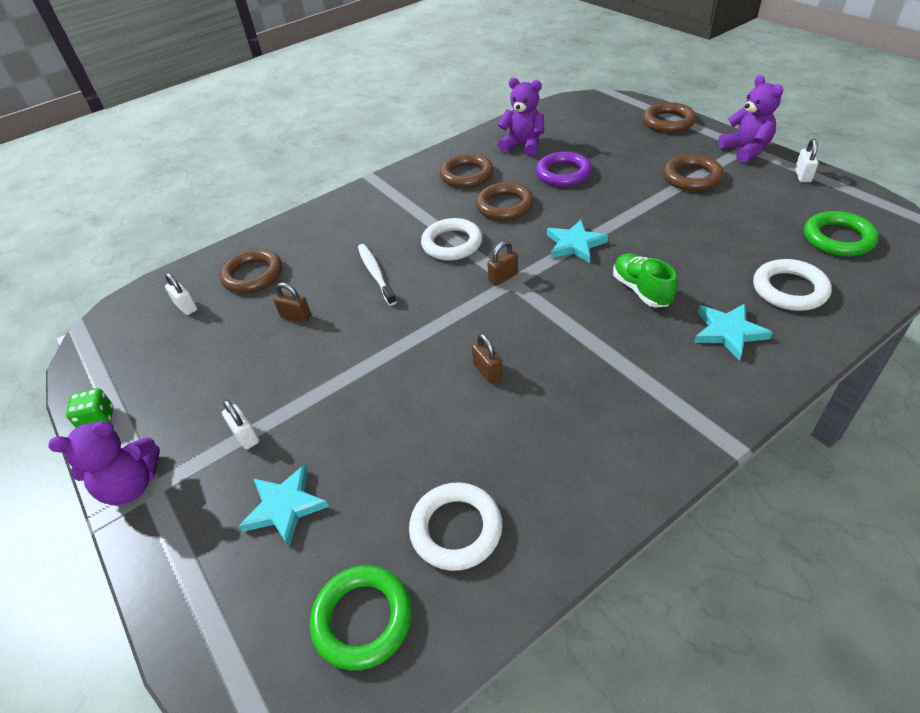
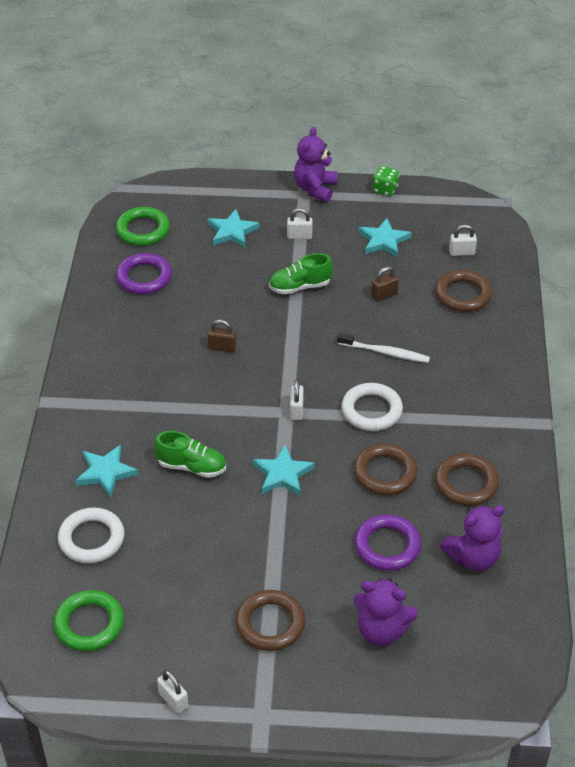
camera: 125 degrees right, 0 degrees up
(204, 366) = (383, 240): none -> turquoise star
(337, 378) = (300, 287): none -> green shoe
(456, 529) = (144, 277): white ring -> purple ring
(503, 277) = (296, 410): brown padlock -> white padlock
(668, 122) = (380, 707): brown ring -> none
(745, 150) = (257, 707): purple teddy bear -> purple teddy bear (381, 631)

